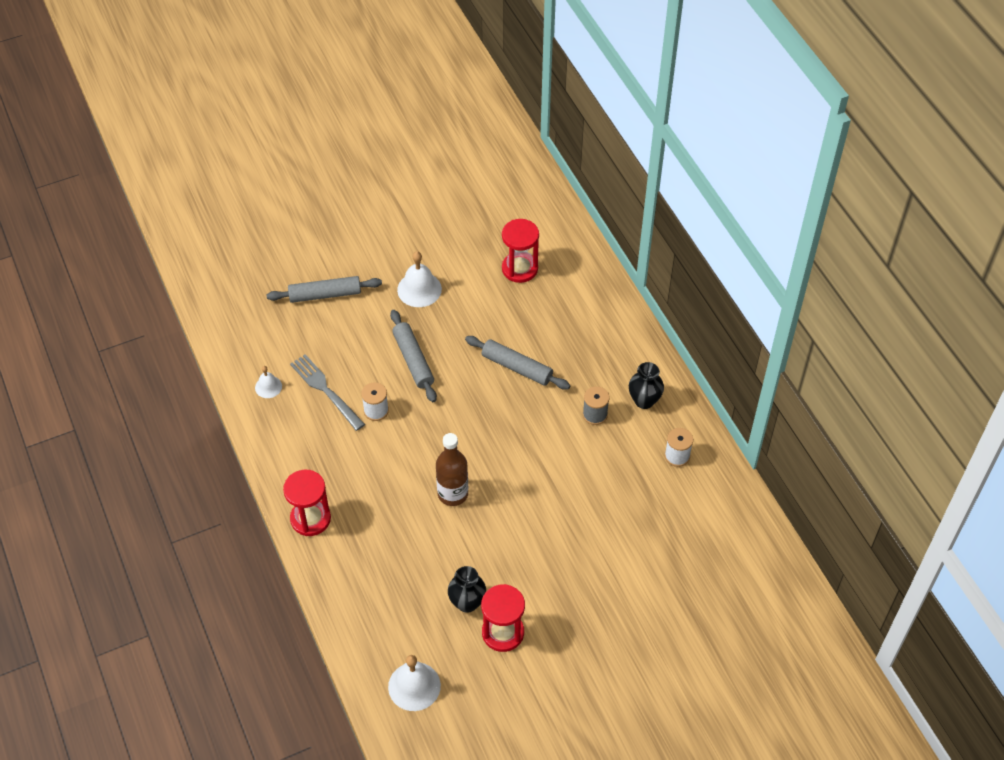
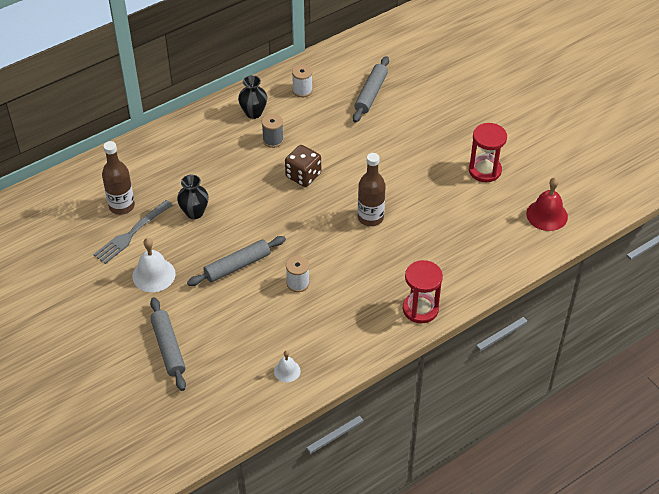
camera: 100 degrees left, 5 degrees down
(325, 390) = (282, 325): grey fork -> grey fork (131, 234)
(414, 686) = (547, 215): white bell -> red bell
(467, 603) = (466, 194): black vase -> black vase (194, 212)
(517, 367) = (233, 194): grey rolling pin -> grey rolling pin (371, 94)
(519, 268) = (121, 206): red hourglass -> brown bottle
(532, 437) = (303, 175): none -> brown dice

